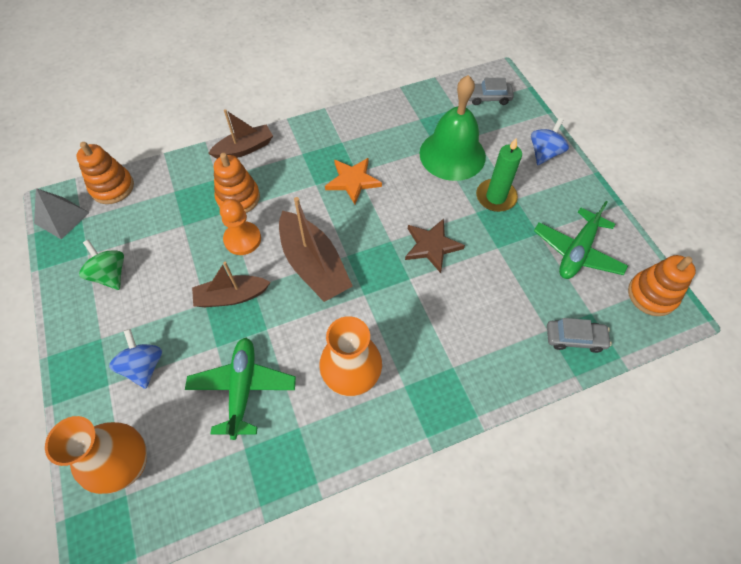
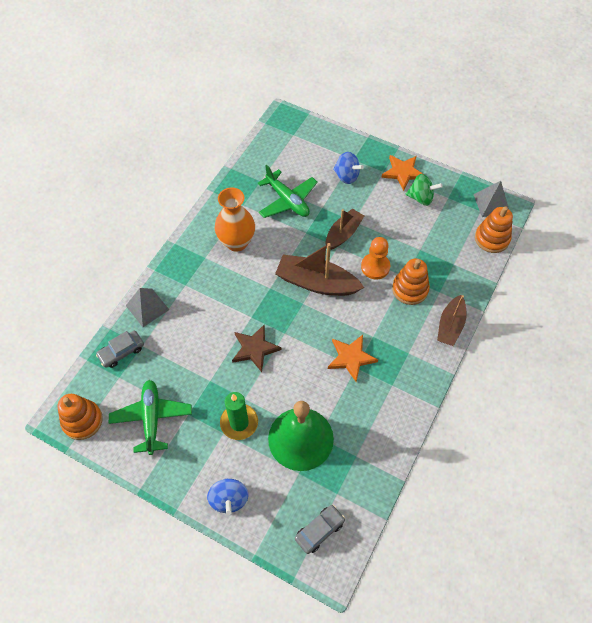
camera: 140 degrees right, 0 degrees up
(85, 319) = (403, 172): none -> orange star
(127, 465) = (305, 142): orange vase -> none
(516, 371) = (147, 307): none -> grey pyramid

